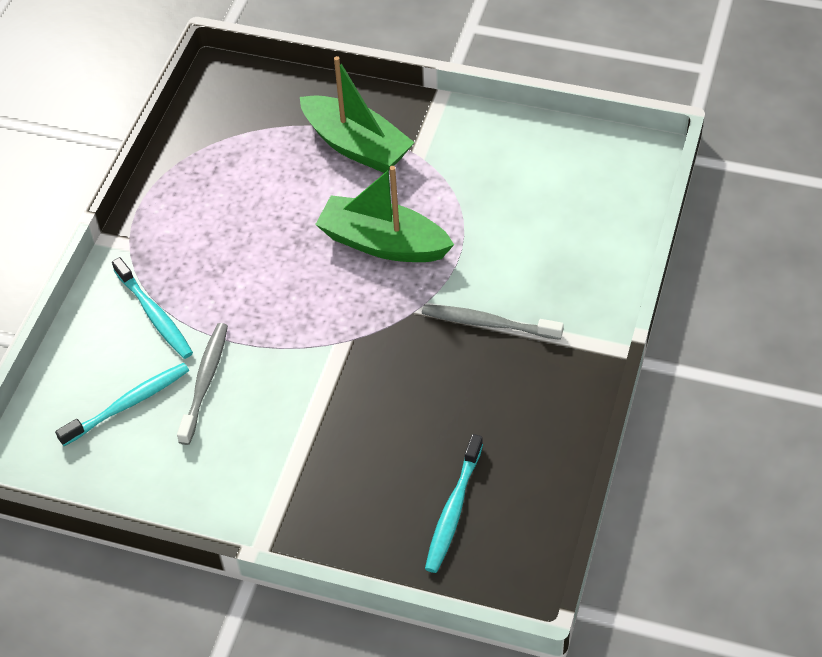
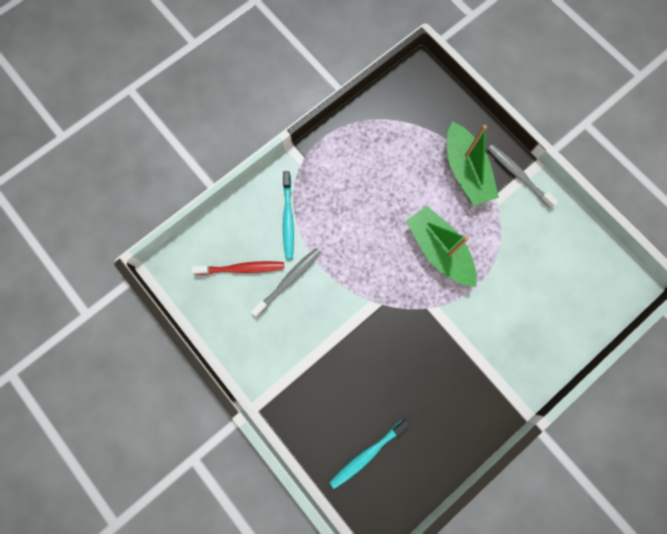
camera: 30 degrees right, 25 degrees up
(128, 404) = (242, 268): turquoise toothbrush -> red toothbrush
(488, 323) = (463, 344): grey toothbrush -> grey toothbrush (518, 175)

